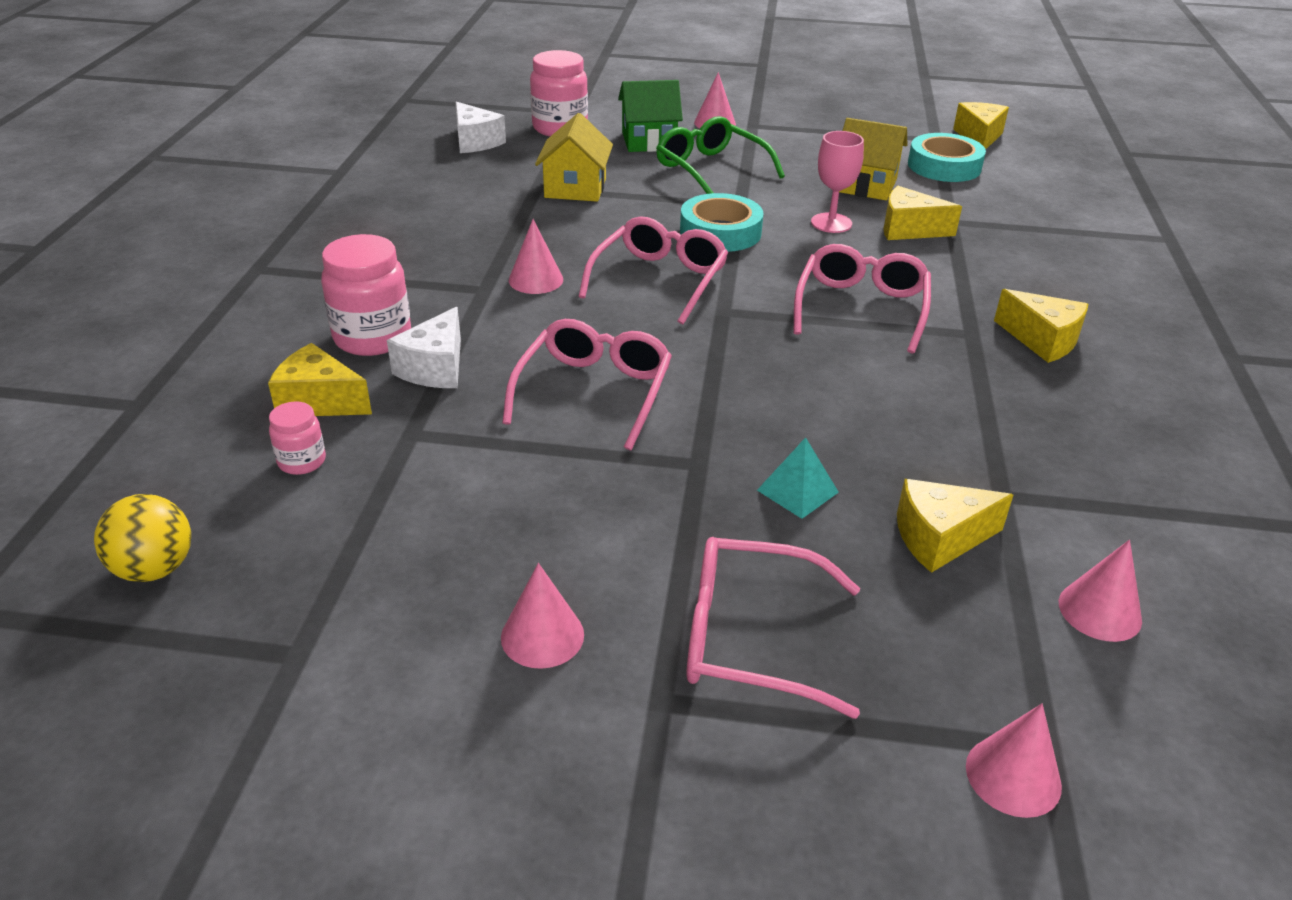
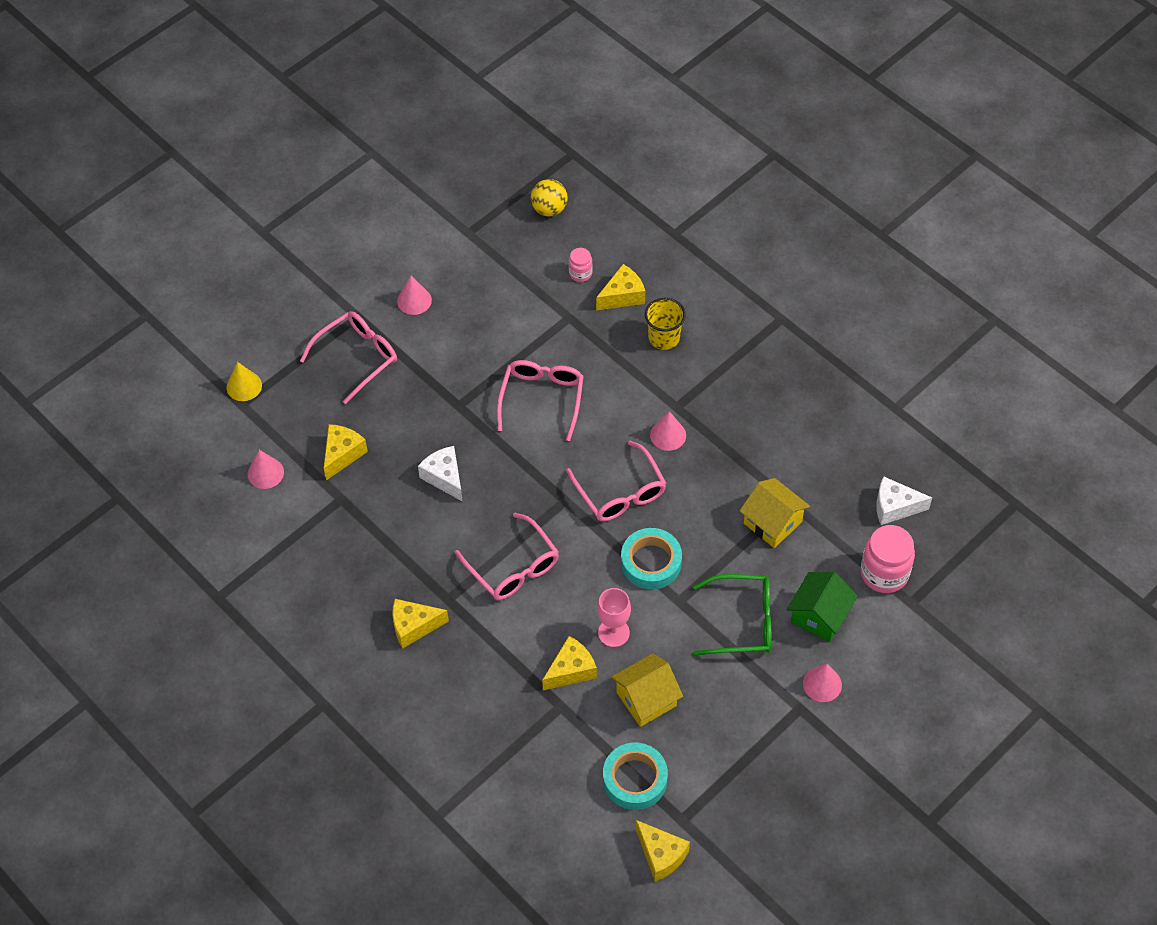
camera: 130 degrees right, 20 degrees up
(372, 338) = (664, 338): pink jar -> yellow cup
(435, 368) = (615, 350): white cheese -> white cheese (444, 477)
(594, 392) = (542, 399): pink glasses -> pink glasses turned 135 degrees counterclockwise
(797, 491) = (411, 428): turquoise pyramid -> none
(1013, 776) = (244, 386): pink cone -> yellow cone

